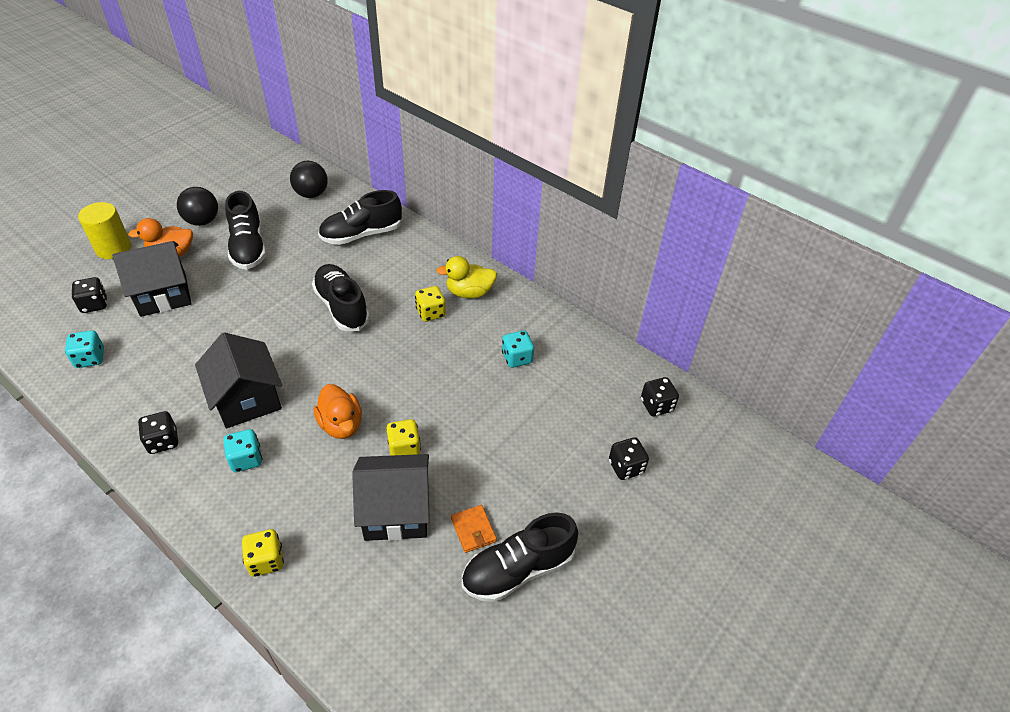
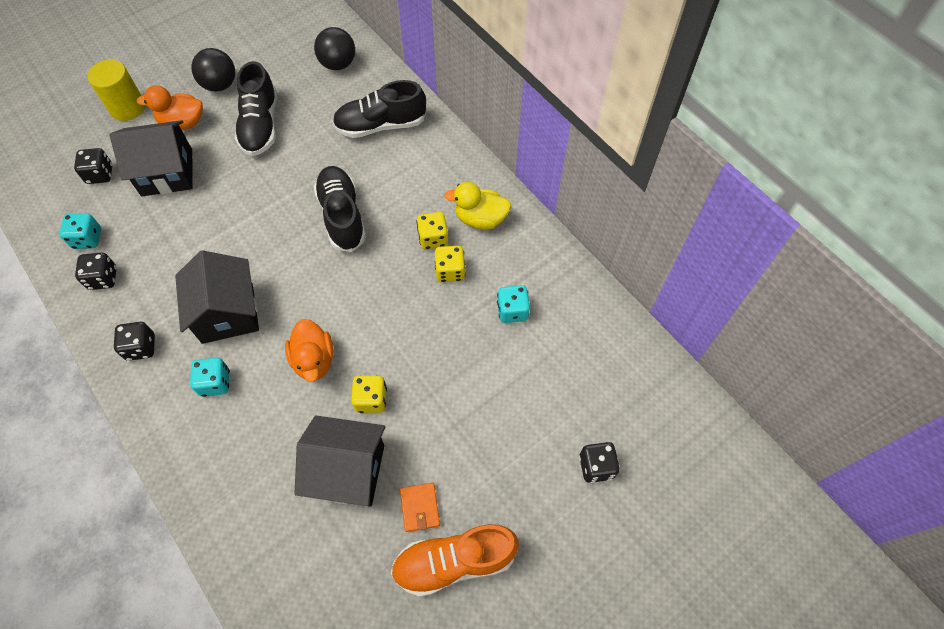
camera: 15 degrees right, 15 degrees up
(266, 560) = (214, 499): yellow dice -> yellow dice (450, 271)
(518, 569) = (454, 562): black shoe -> orange shoe
(656, 405) = (650, 398): black dice -> black dice (103, 278)

